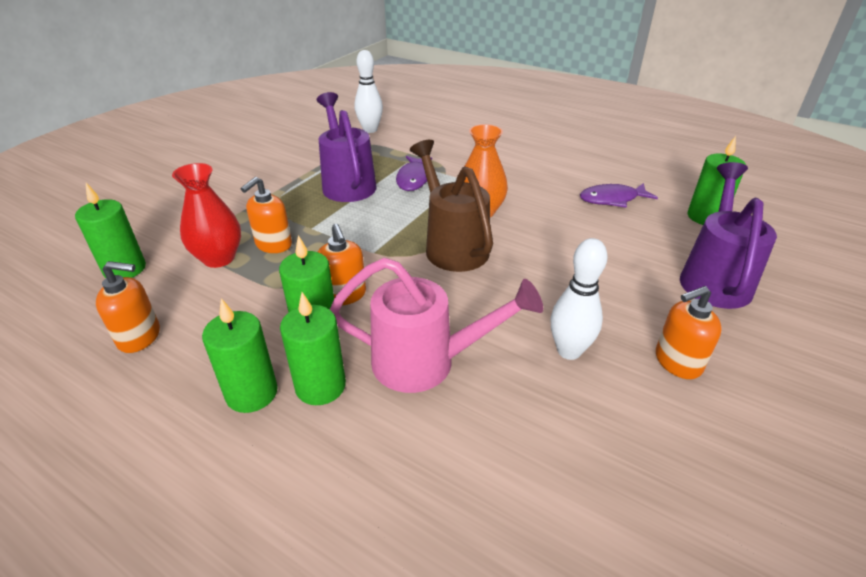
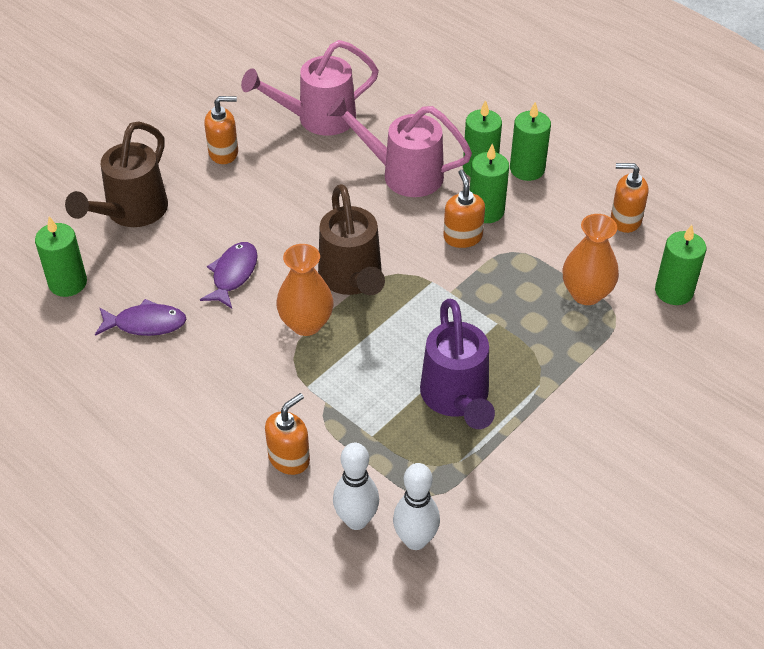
camera: 170 degrees left, 10 degrees up
(219, 258) = (586, 293): red vase -> orange vase
(273, 244) = (535, 304): orange soap dispenser -> orange soap dispenser (289, 458)
(414, 179) = (369, 396): purple fish -> purple fish (233, 274)
(569, 351) = (296, 169): white bowling pin -> white bowling pin (356, 520)
(584, 441) = (317, 119): none -> pink watering can
(714, 278) = (131, 213): purple watering can -> brown watering can

